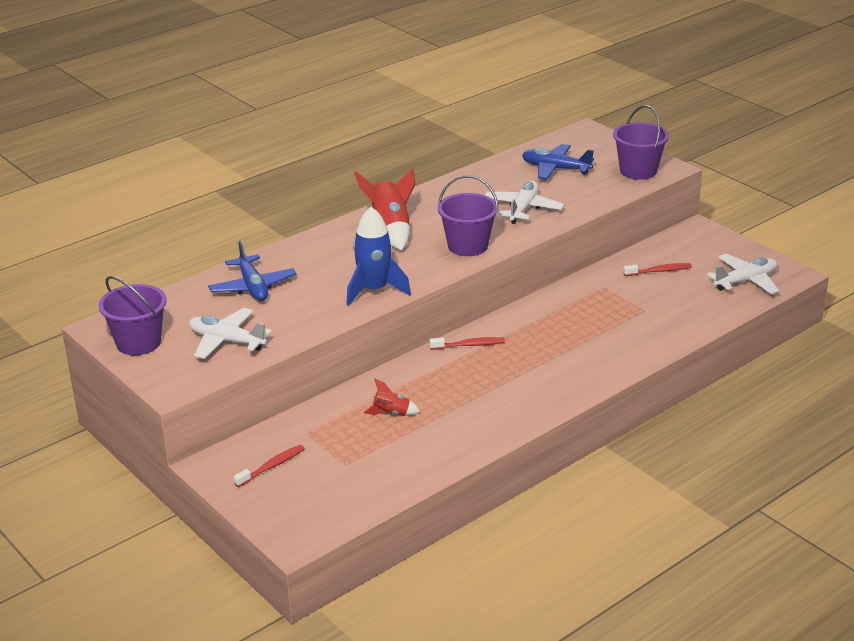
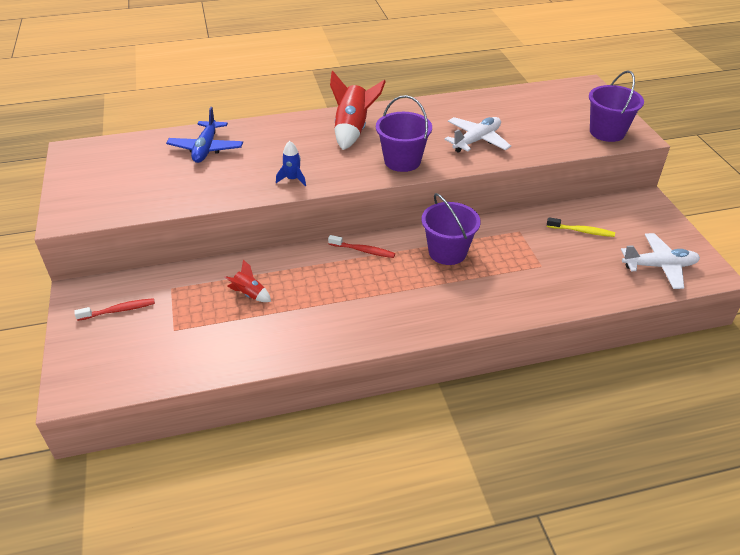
camera: 25 degrees right, 10 degrees up
(138, 343) = (83, 171): purple bucket -> purple bucket (447, 252)
(227, 341) = (143, 189): white plane -> none
(374, 290) = (293, 179): blue rocket -> blue rocket, size x0.52
(555, 169) = (533, 112): blue plane -> none
(659, 271) = (582, 231): red toothbrush -> yellow toothbrush

